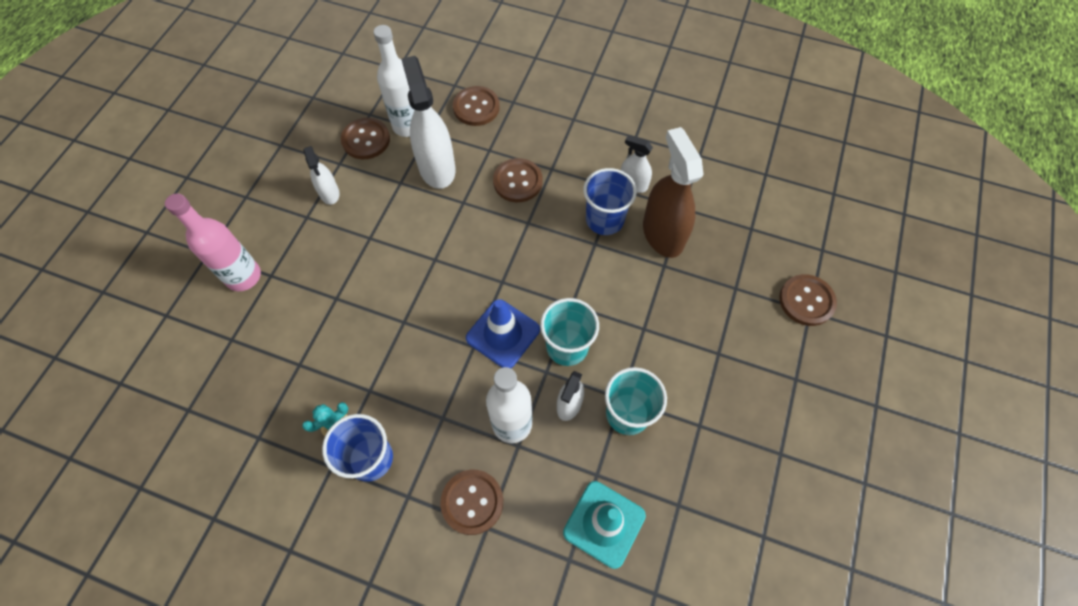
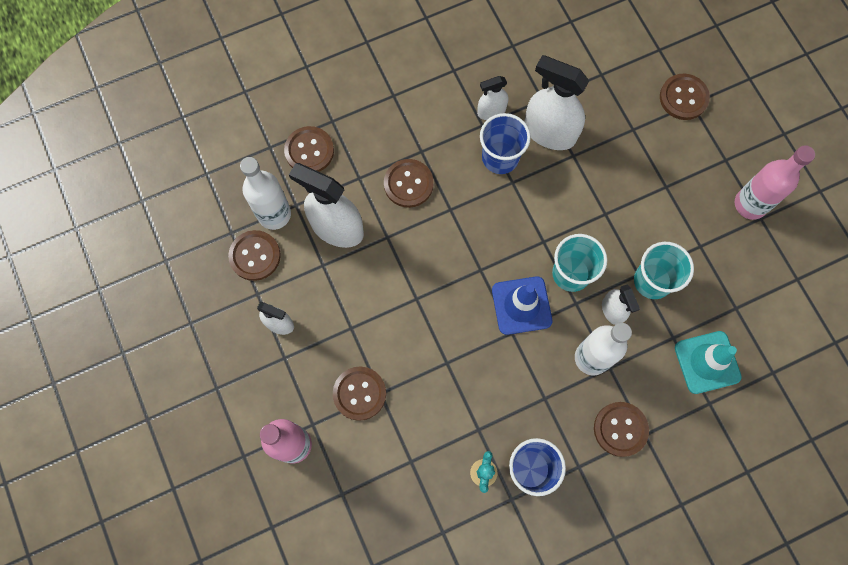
camera: 45 degrees left, 10 degrees up
(322, 285) = (359, 393): none -> brown button
(662, 234) = (549, 132): brown spray bottle -> white spray bottle
(782, 433) = (750, 204): none -> pink bottle

